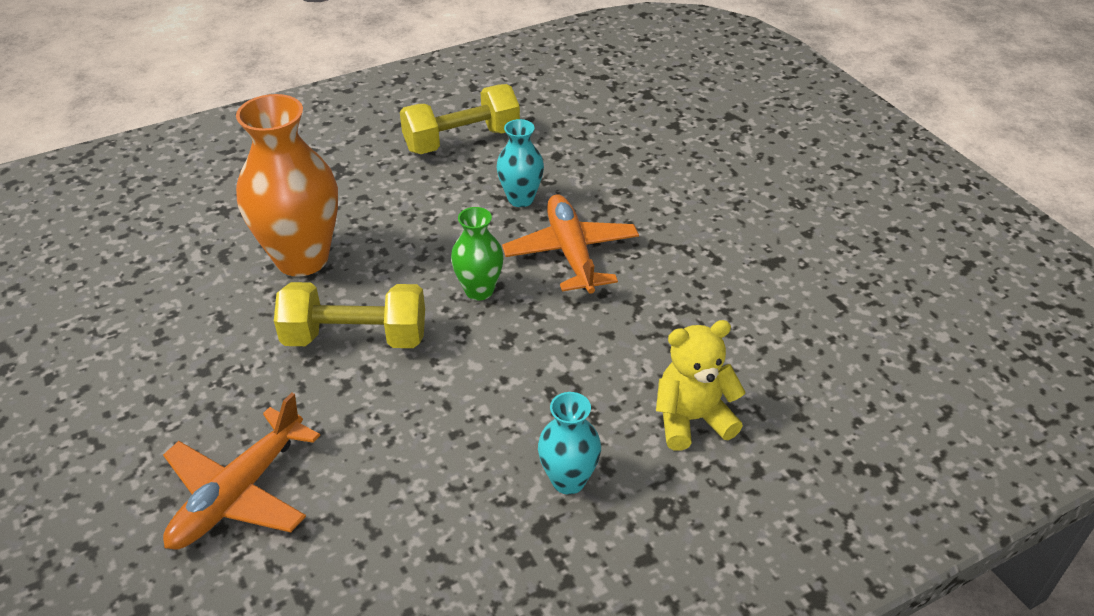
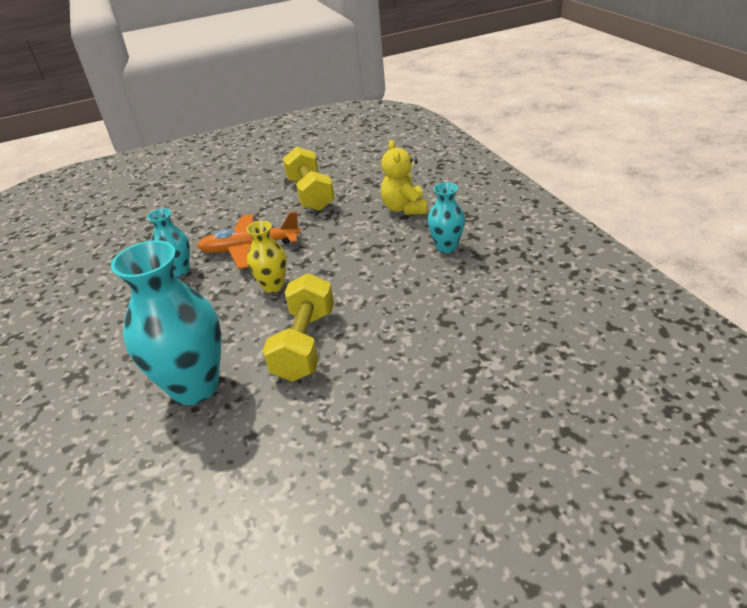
camera: 80 degrees left, 5 degrees down
(238, 493) = (457, 391): orange plane -> none
(302, 259) = (195, 387): orange vase -> turquoise vase
(462, 140) = (83, 303): yellow dumbbell -> yellow dumbbell (310, 194)
(479, 290) = (273, 286): green vase -> yellow vase

